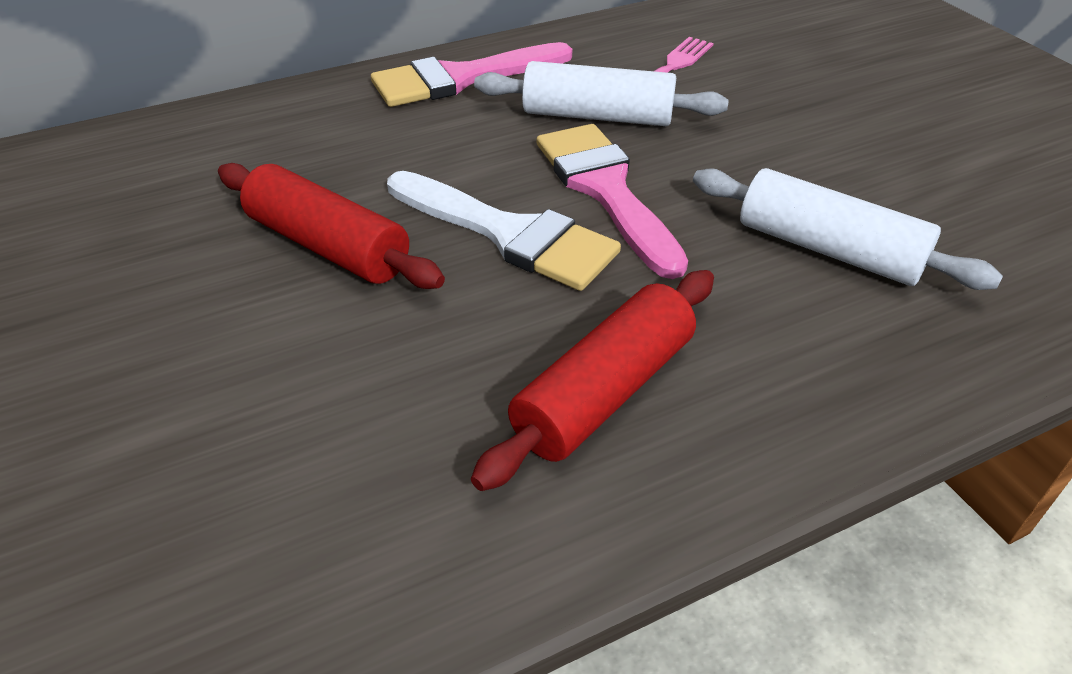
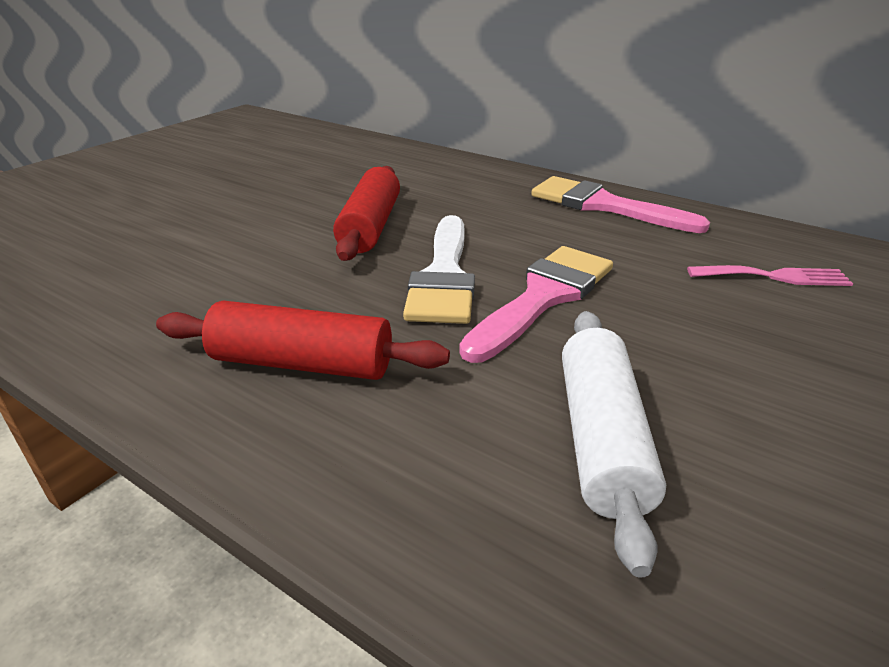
camera: 60 degrees right, 10 degrees down
(597, 116) = (639, 266): white rolling pin -> none

